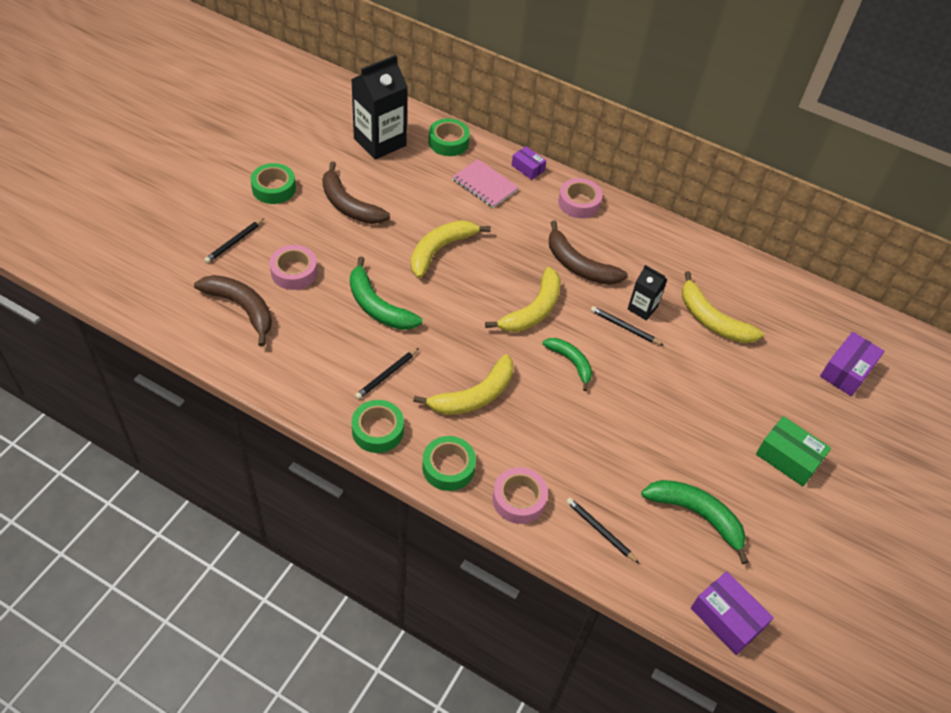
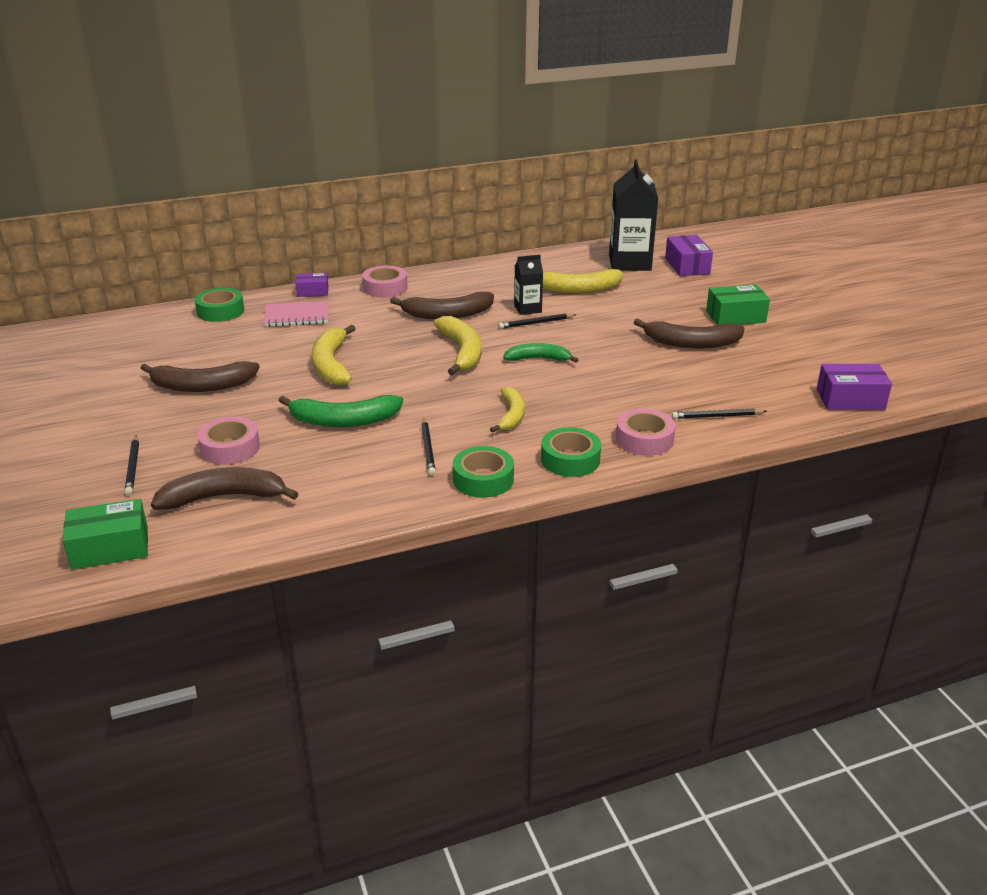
camera: 45 degrees left, 20 degrees down
(152, 294) = (110, 548): none -> green box
(274, 188) = (107, 416): green tape -> none
(380, 142) = (158, 341): black carton -> black carton (629, 263)
(474, 396) = (511, 415): yellow banana -> yellow banana, size x0.65
(697, 515) = (746, 371): green banana -> none
(703, 450) = (691, 343): none -> brown banana

